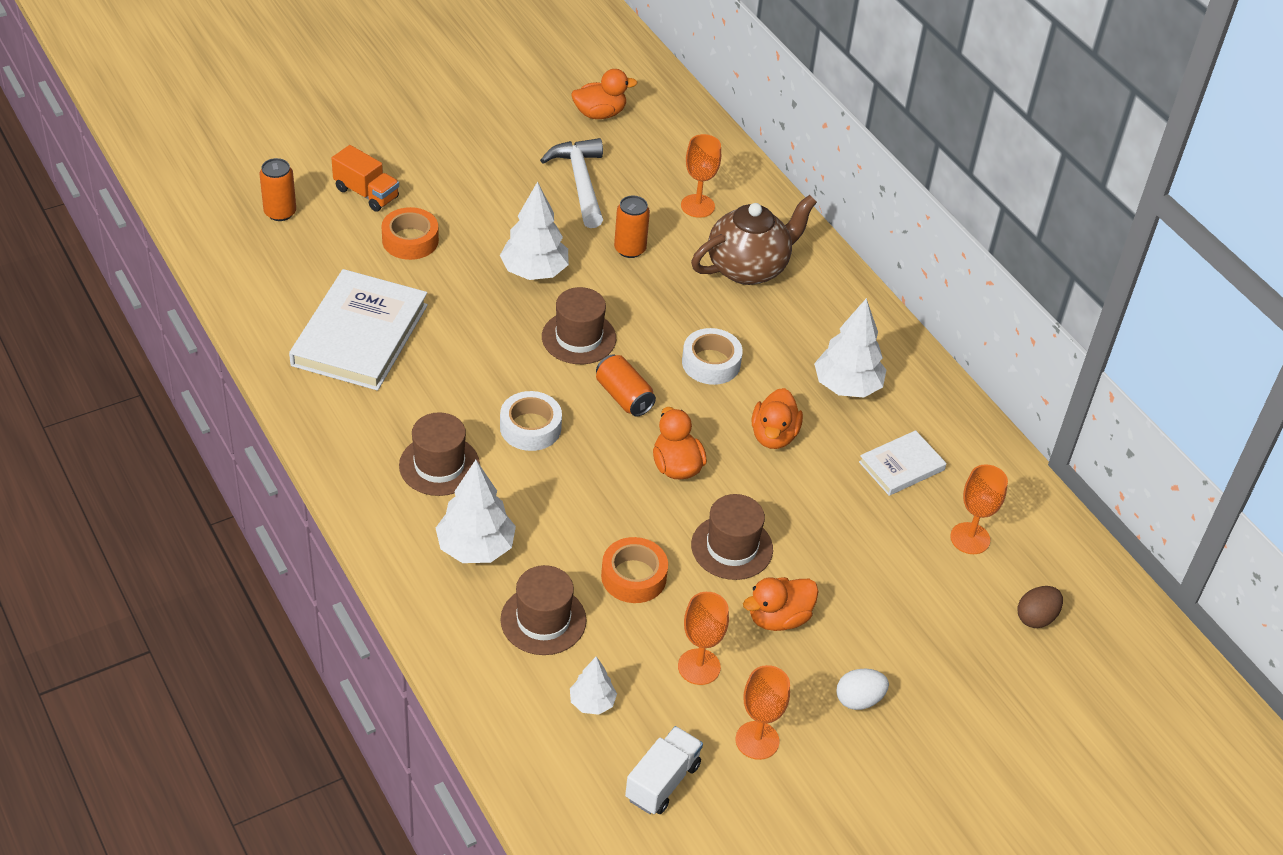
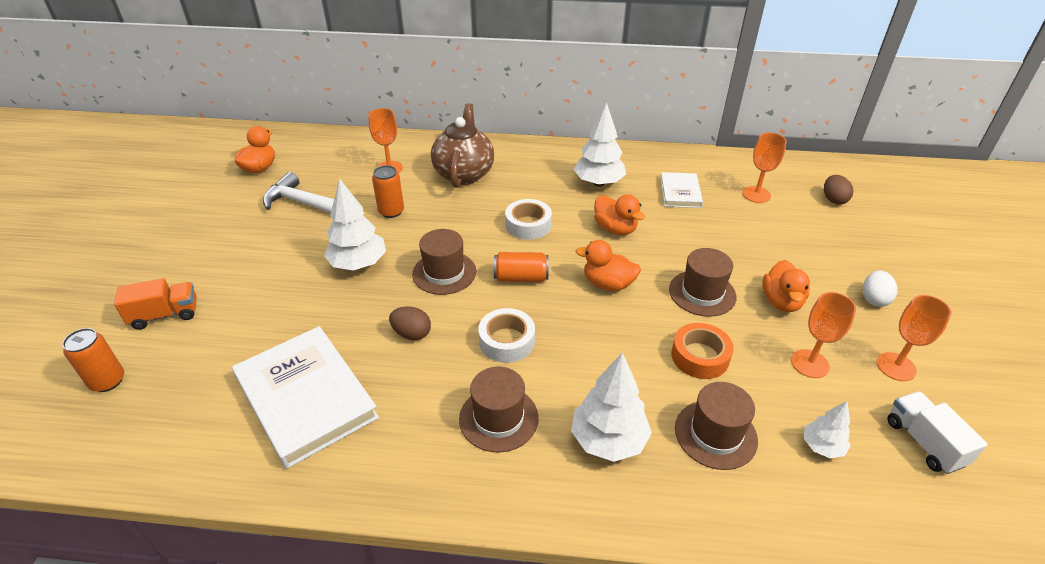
camera: 50 degrees left, 5 degrees down
(410, 240) = (246, 314): orange tape -> none
(482, 359) = (412, 334): none -> brown egg

